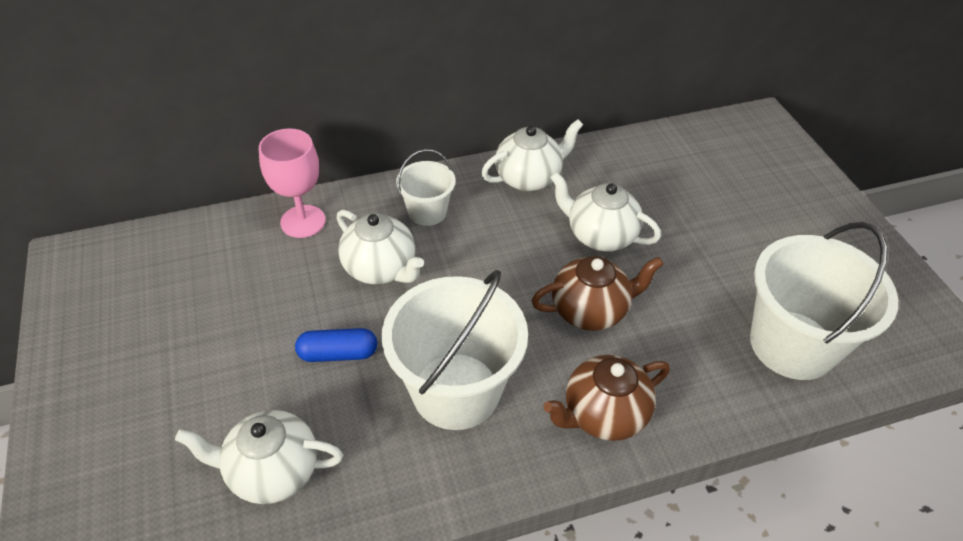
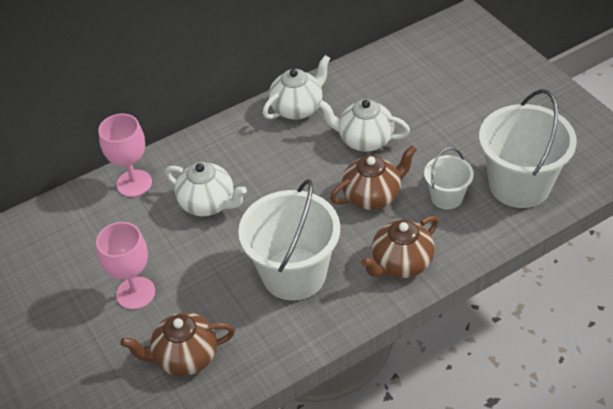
camera: 10 degrees left, 0 degrees up
(246, 362) = (135, 293): none -> pink goblet
(272, 471) = (185, 357): white teapot -> brown teapot
(338, 354) = (200, 271): blue capsule -> none
(427, 212) = (228, 153): white bucket -> white bucket (446, 197)

